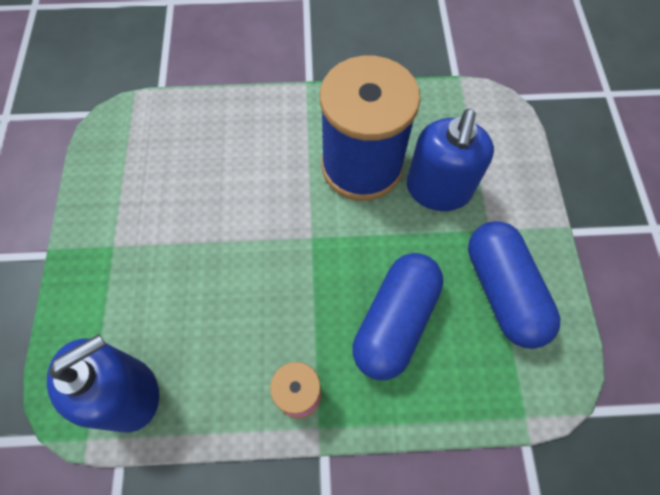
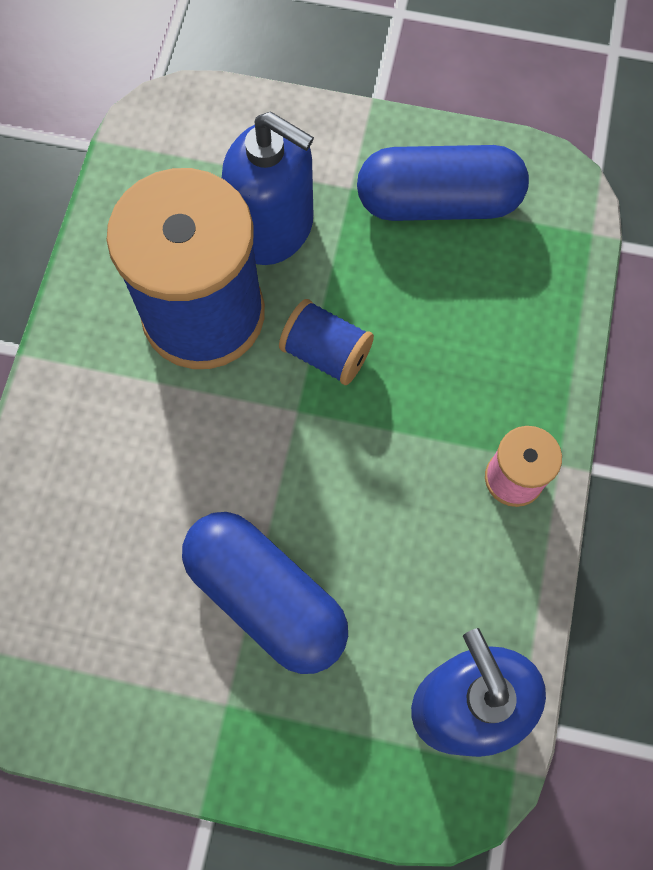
camera: 75 degrees left, 5 degrees up
(357, 245) = (326, 353): none -> blue spool
(395, 321) = (446, 337): blue capsule -> blue capsule (267, 597)

